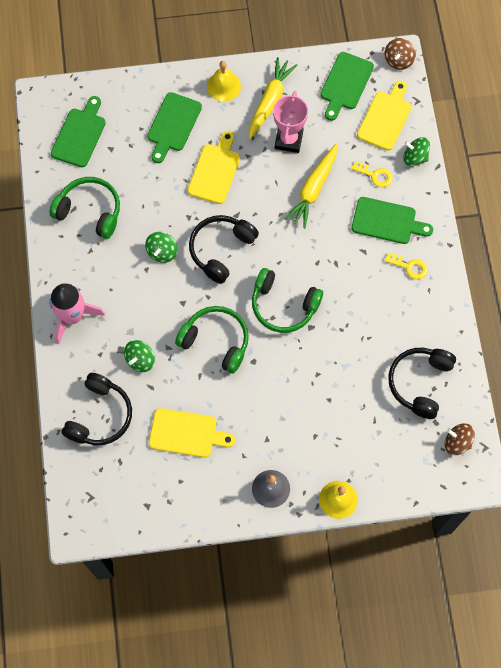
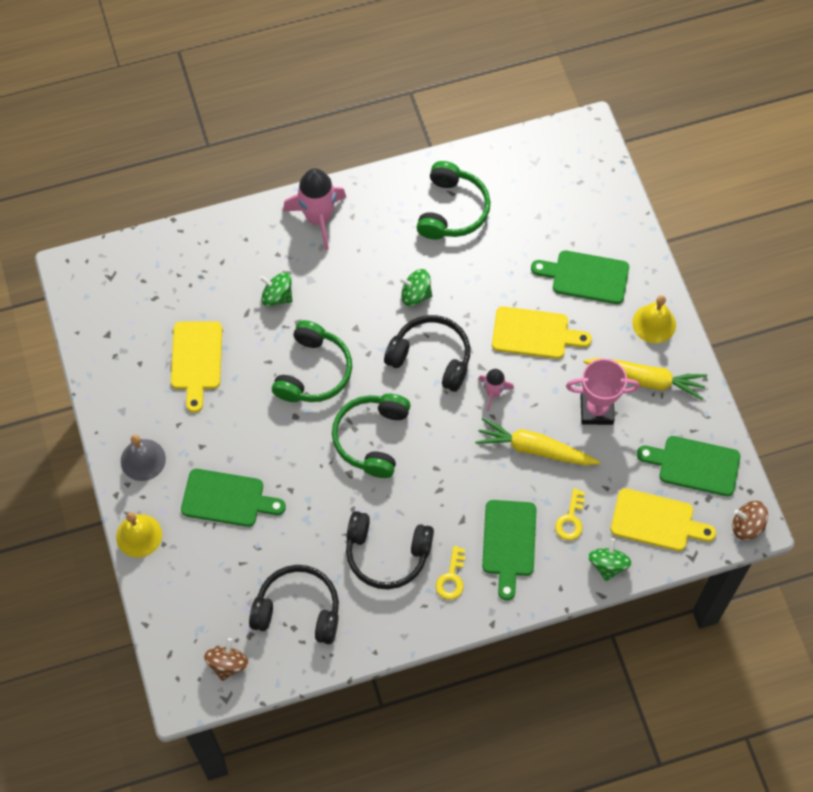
camera: 80 degrees right, 5 degrees down
(79, 135) = (548, 180): green cutting board -> green cutting board (227, 499)
(100, 416) = (204, 268): black headphones -> black headphones (387, 554)
(260, 210) = (493, 392): none -> pink rocket

